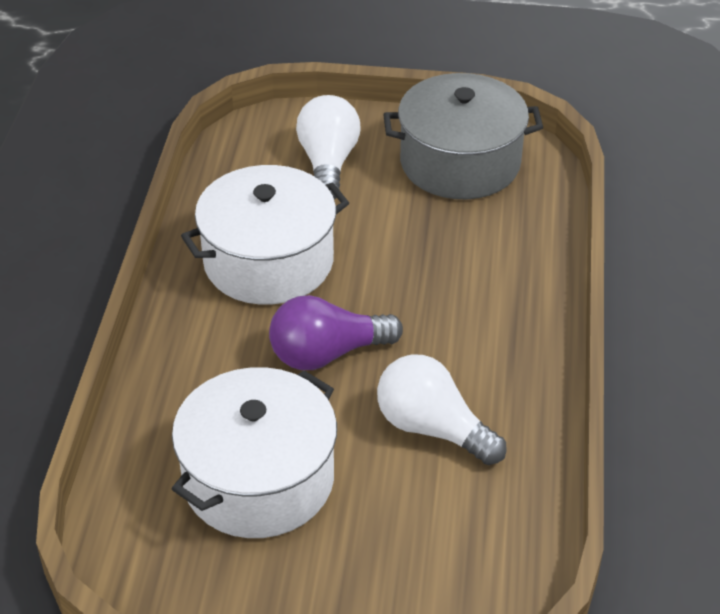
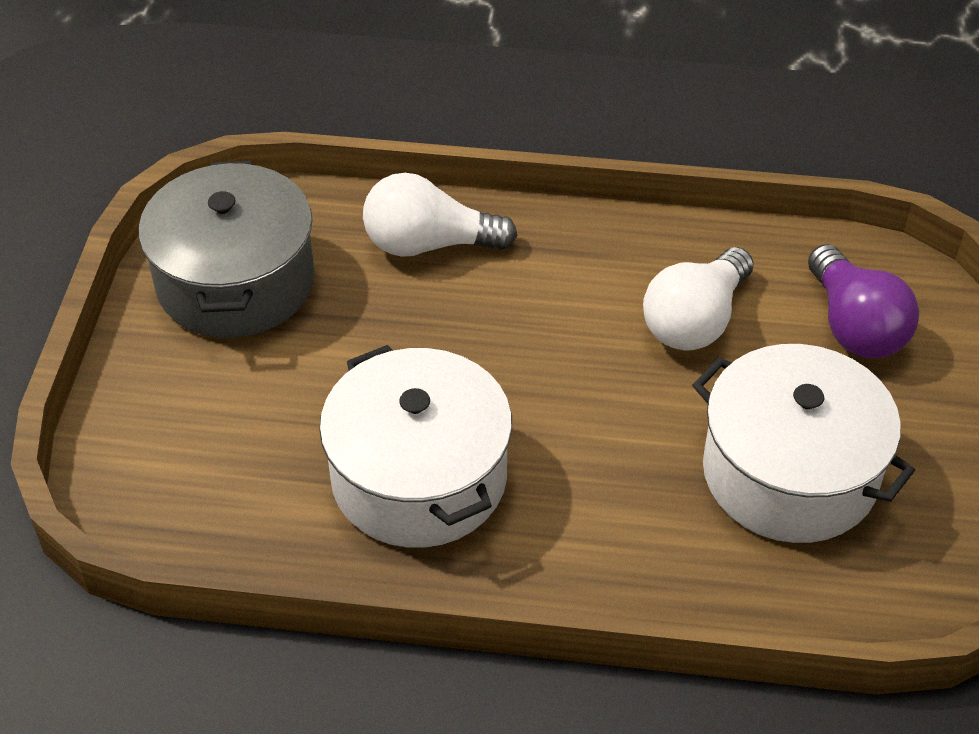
camera: 90 degrees left, 5 degrees up
(327, 354) = (587, 413): purple light bulb -> purple light bulb (854, 326)
(328, 163) = (218, 417): white light bulb -> white light bulb (428, 244)

